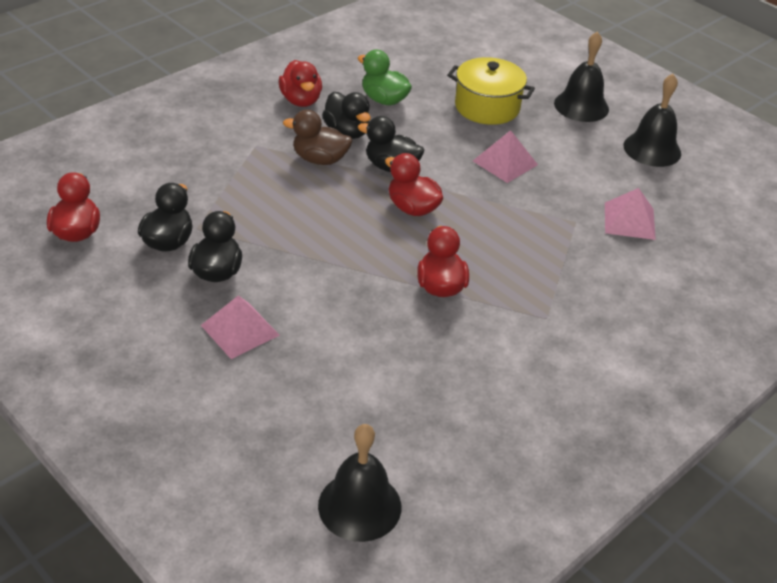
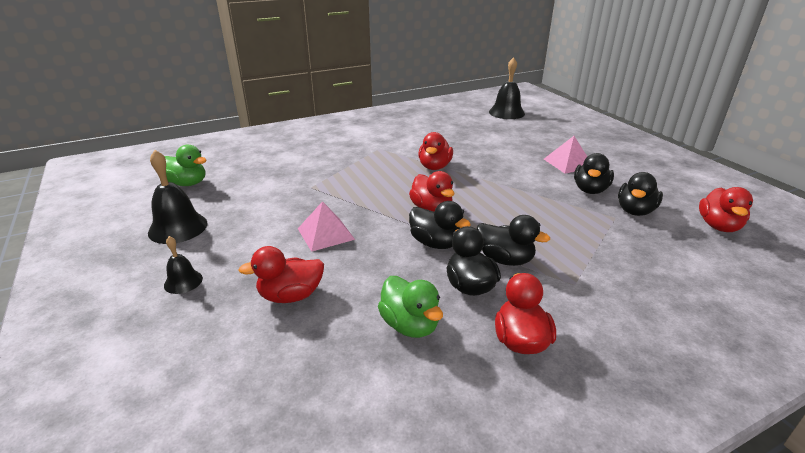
camera: 160 degrees left, 10 degrees down
(320, 159) = (505, 259): brown duck -> black duck
(487, 107) = (290, 296): yellow pot -> red duck
(581, 106) = (183, 281): black bell -> black bell, size x0.56
(629, 221) = (271, 183): pink pyramid -> none
(724, 205) = (187, 183): none -> green duck

